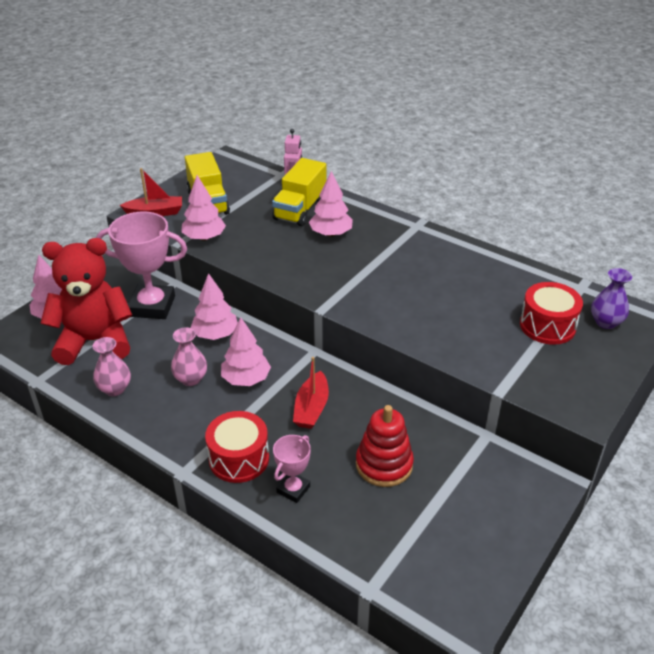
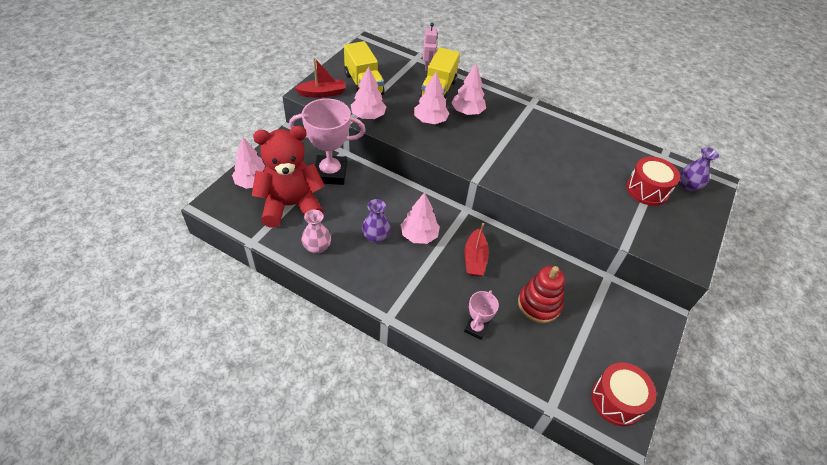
camera: 10 degrees left, 10 degrees up
(191, 379) = (376, 237): pink vase -> purple vase
(215, 334) = (386, 197): pink tree -> pink tree (430, 120)
(239, 458) = (428, 304): red drum -> red drum (617, 400)

